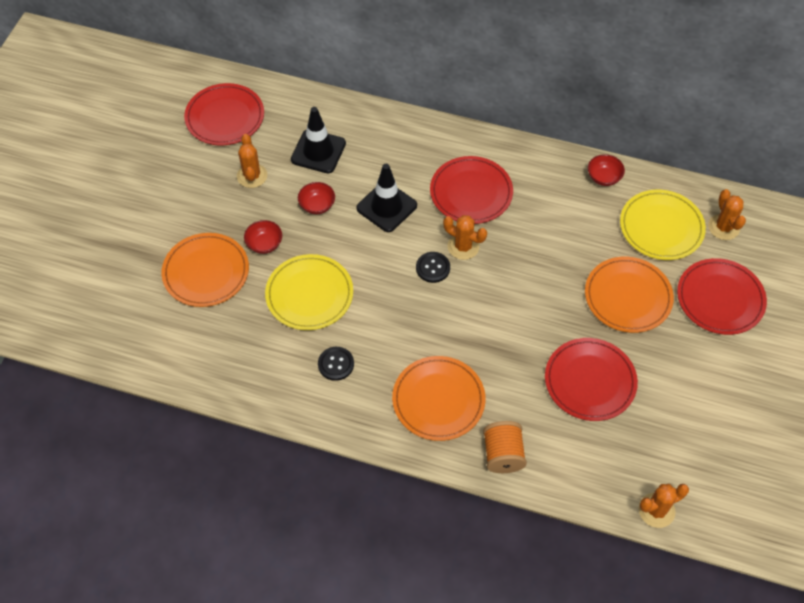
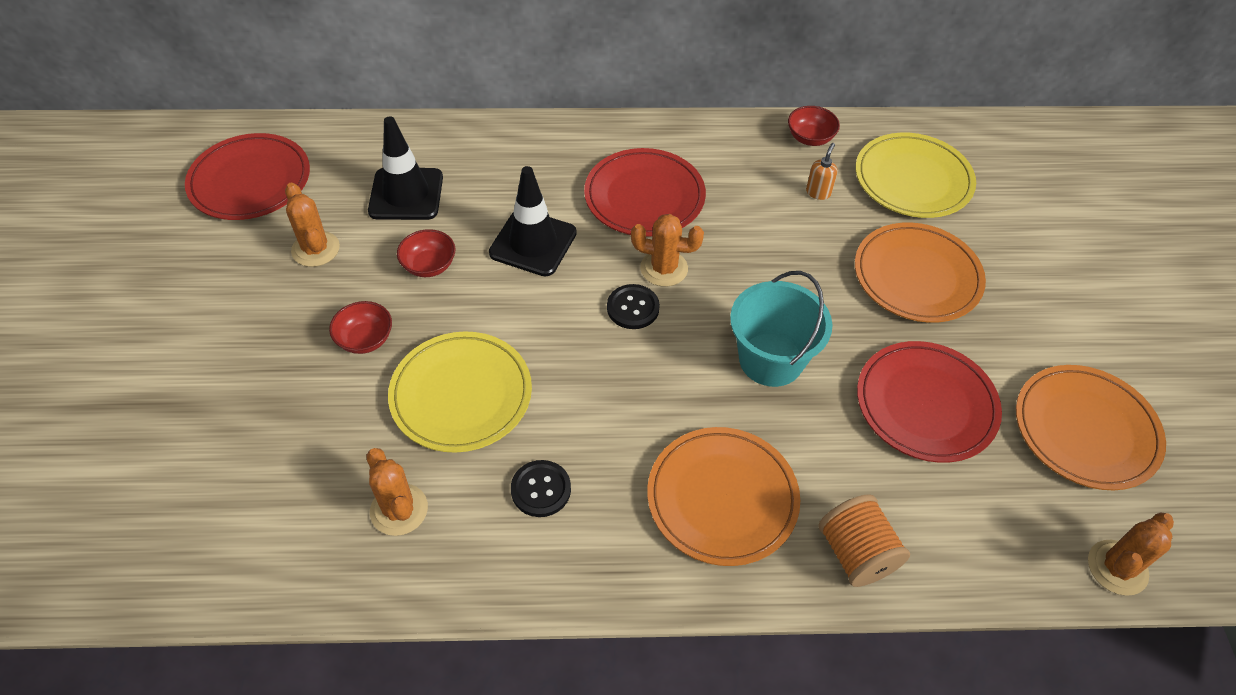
camera: 20 degrees left, 5 degrees down
(206, 272) = (282, 405): orange plate -> orange plate (1085, 430)
(505, 325) = (771, 359): none -> turquoise bucket
(590, 220) = (818, 192): none -> orange soap dispenser
(720, 299) = (1034, 248): red plate -> none
(723, 227) = (988, 161): orange cactus -> orange cactus (399, 510)

